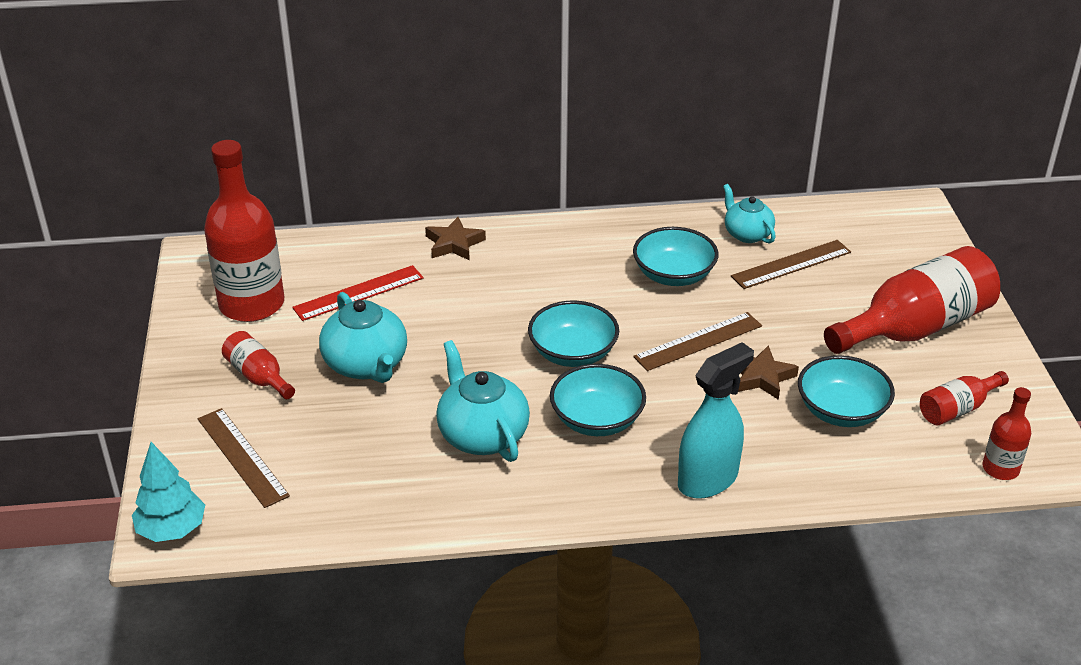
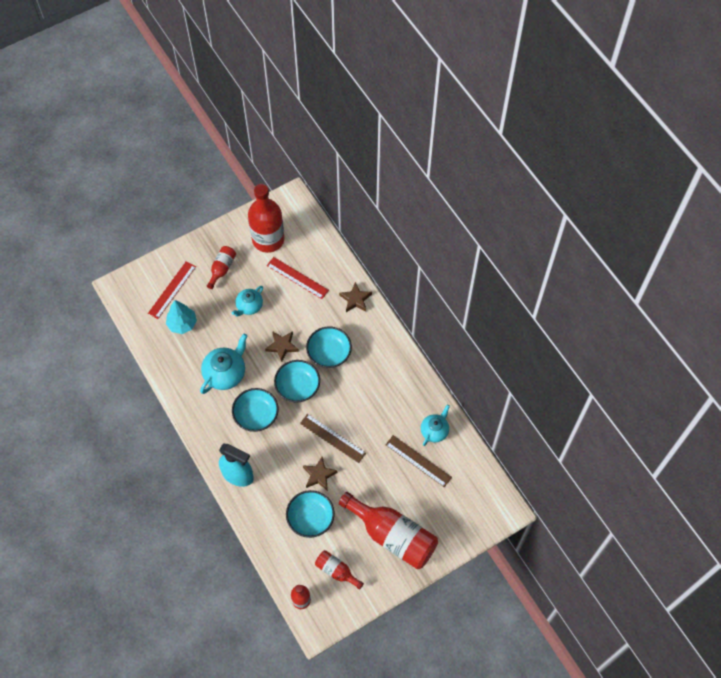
camera: 65 degrees right, 25 degrees up
(172, 530) = (123, 288): turquoise tree -> turquoise tree (182, 324)
(242, 457) = (172, 290): brown ruler -> red ruler
(366, 365) = (249, 306): turquoise teapot -> turquoise teapot, size x0.64
(479, 348) = (282, 346): none -> brown star
(673, 275) = (380, 408): turquoise bowl -> turquoise bowl (329, 353)

